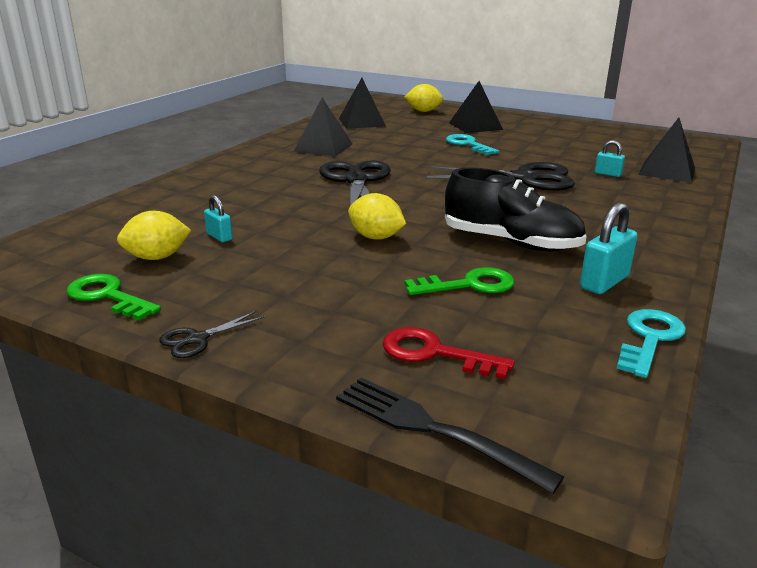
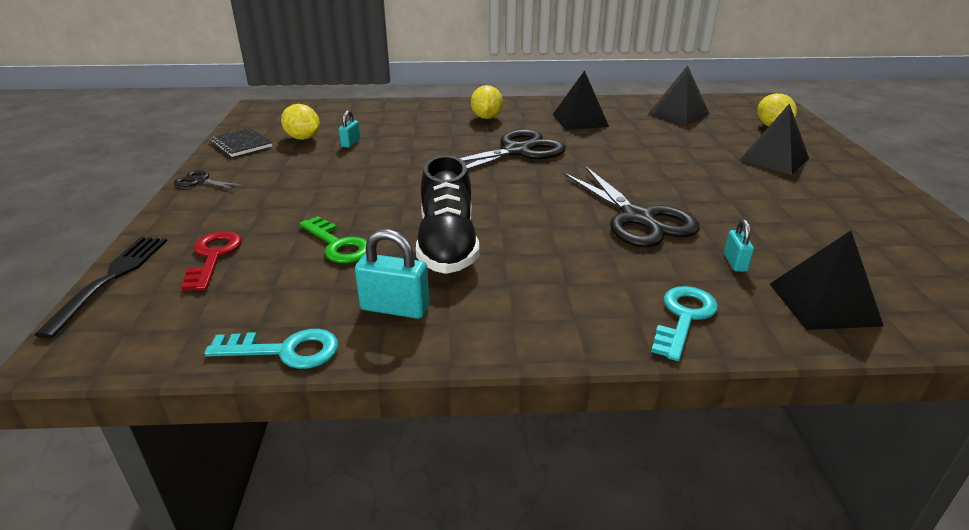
camera: 60 degrees right, 5 degrees up
(108, 296) = (241, 144): green key -> black notebook
(376, 237) = (400, 189): yellow lemon -> yellow lemon (486, 117)
(468, 144) = (700, 170): turquoise key -> turquoise key (684, 317)

